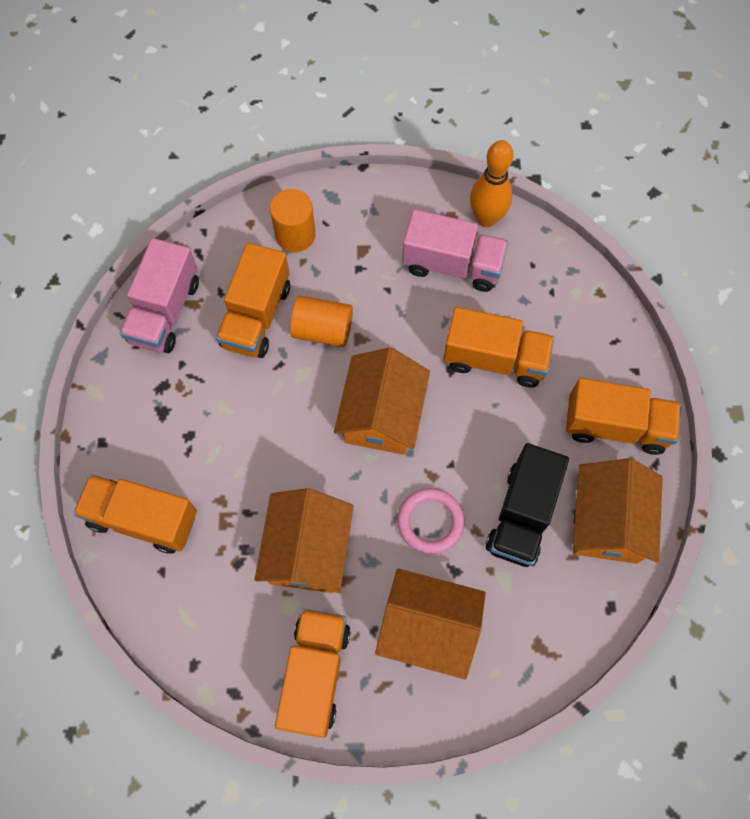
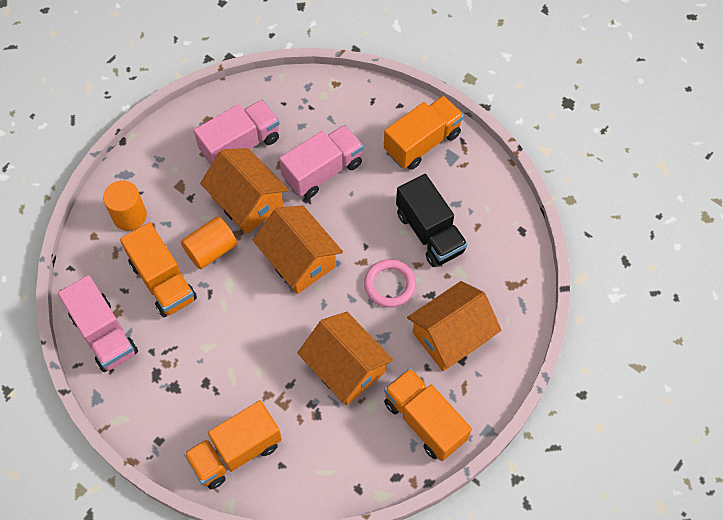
camera: 50 degrees left, 5 degrees down
(486, 218) = (229, 103): orange bowling pin -> none
(494, 359) = (323, 171): orange truck -> pink truck
(607, 522) = (473, 192): orange house -> orange house (247, 201)

